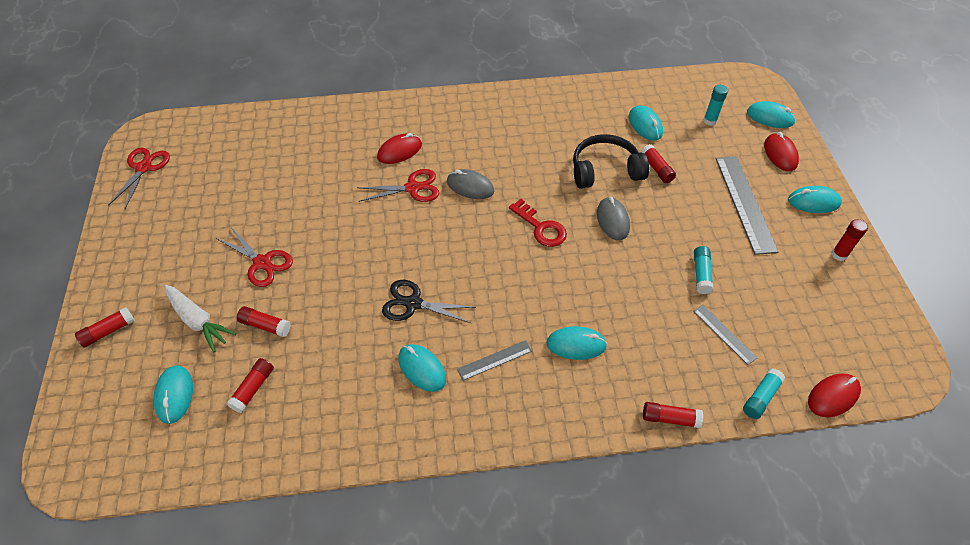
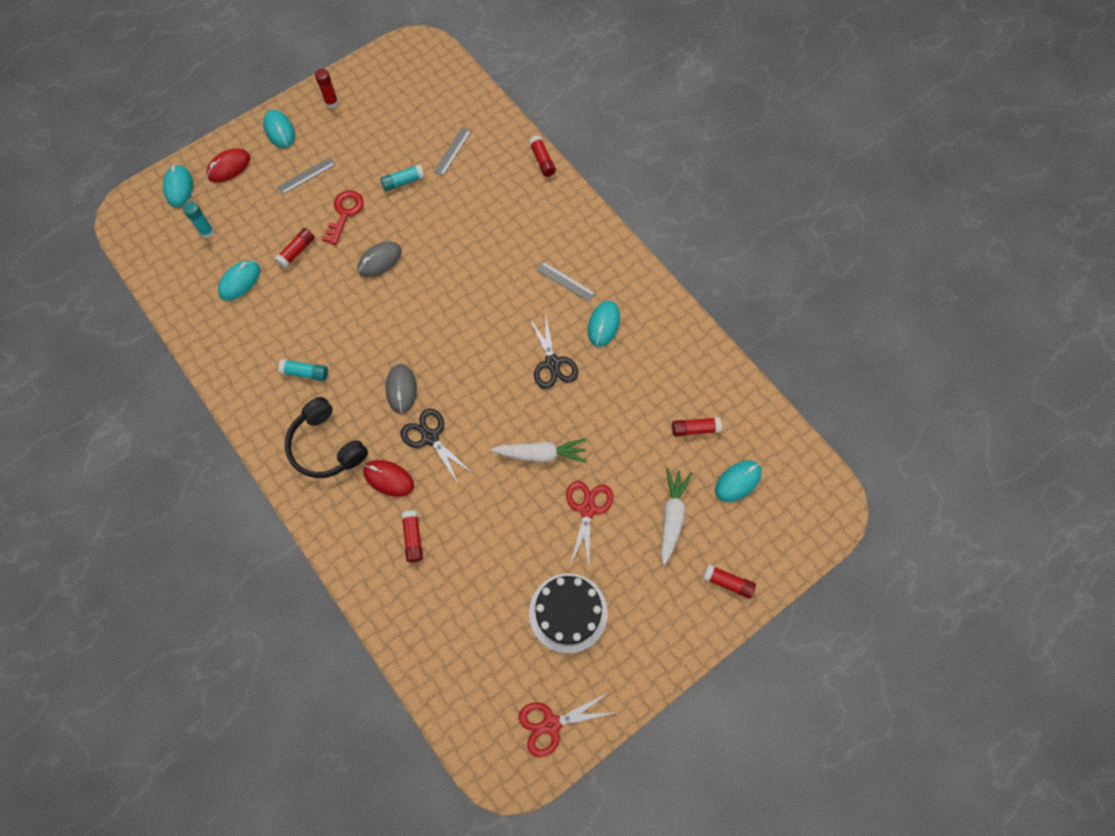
camera: 120 degrees left, 15 degrees up
(201, 211) = (568, 612): none -> black cake
(265, 325) = (641, 460): red glue stick -> red glue stick (413, 538)
(336, 254) = (541, 454): none -> white carrot
(413, 188) = (430, 437): red scissors -> black scissors
(541, 227) = (418, 310): red key -> red key (344, 214)
(576, 345) = (519, 236): turquoise mouse -> none
(605, 170) = (320, 290): black headphones -> black headphones (326, 446)
(745, 203) = (306, 175): grey ruler -> grey ruler, size x0.52
(761, 397) = (493, 117): turquoise glue stick -> turquoise glue stick (305, 373)
(833, 396) = (467, 80): red mouse -> none

